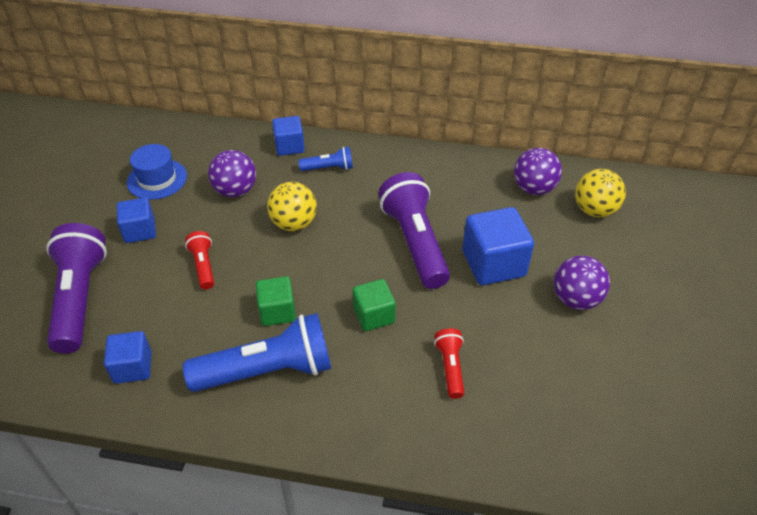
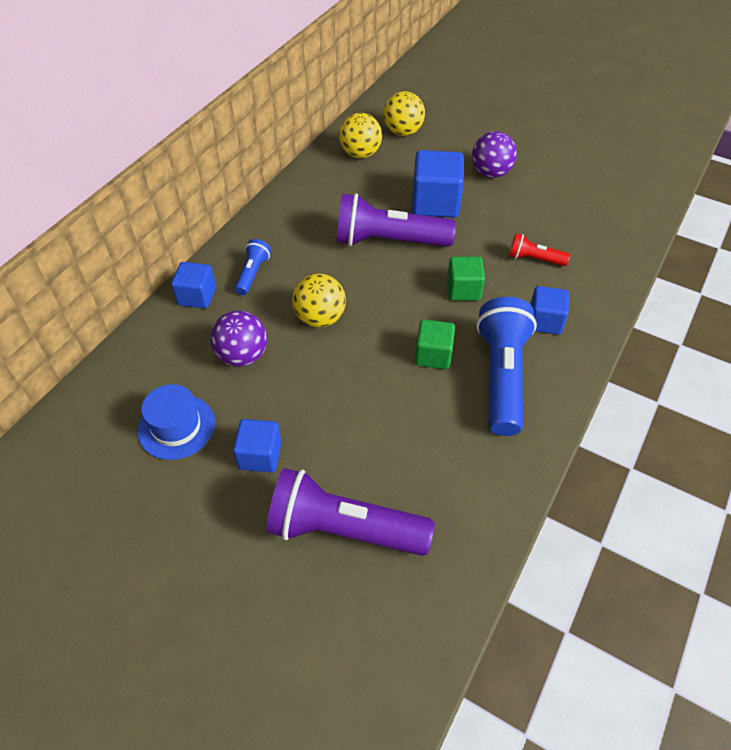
camera: 70 degrees left, 5 degrees up
(133, 367) = (463, 486): blue cube -> blue cube (544, 321)
(203, 266) = (346, 403): red flashlight -> none
(533, 188) = (360, 154): purple ball -> yellow ball

